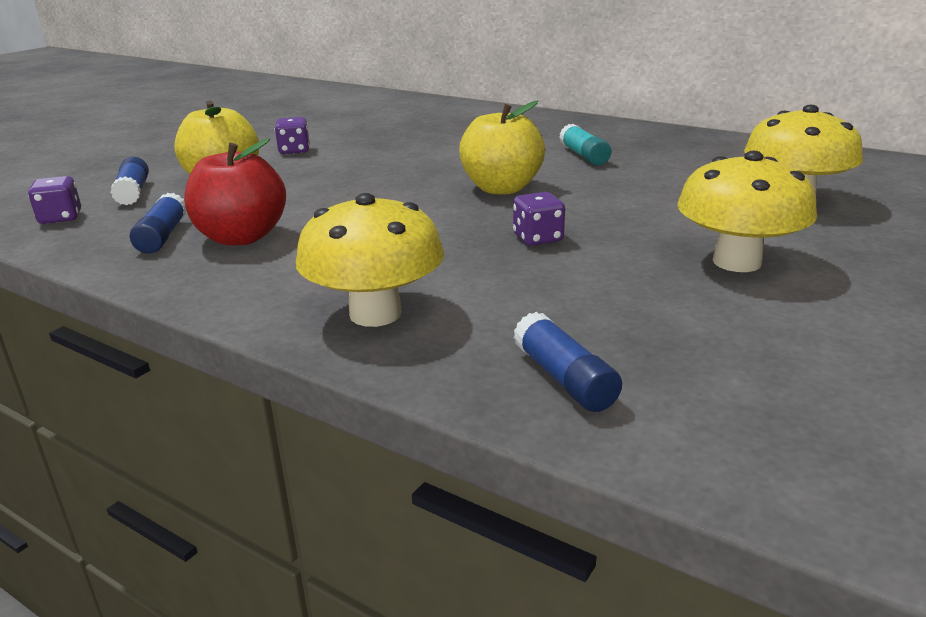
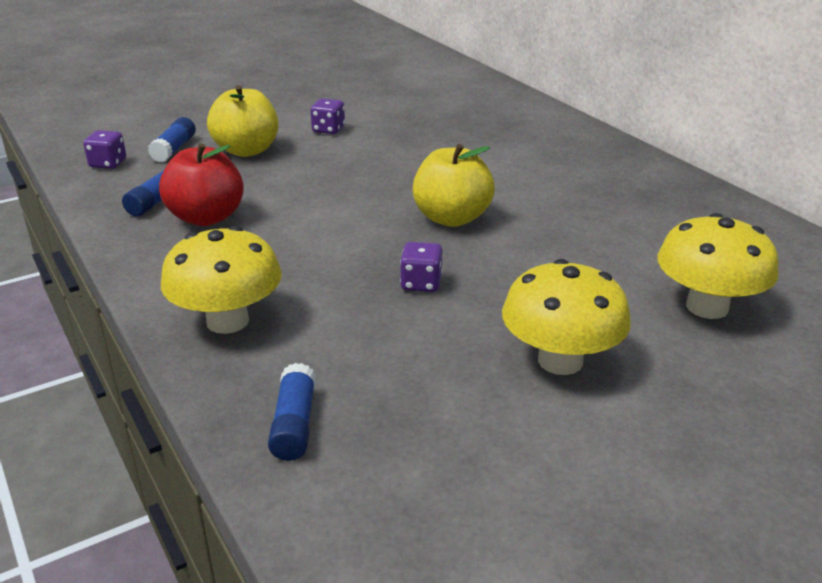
camera: 25 degrees right, 5 degrees up
(584, 156) = (569, 196): turquoise glue stick -> none

